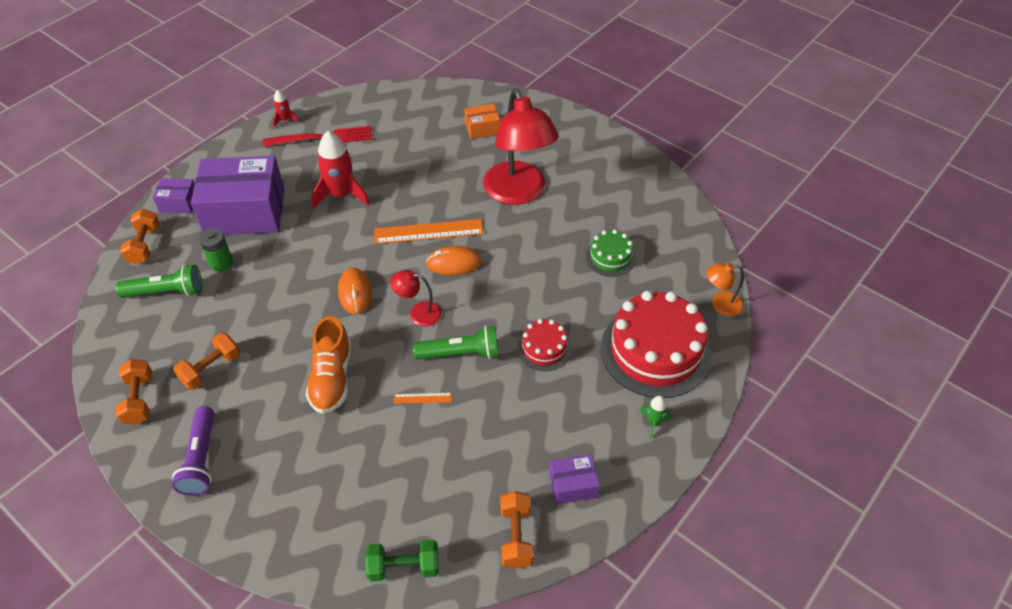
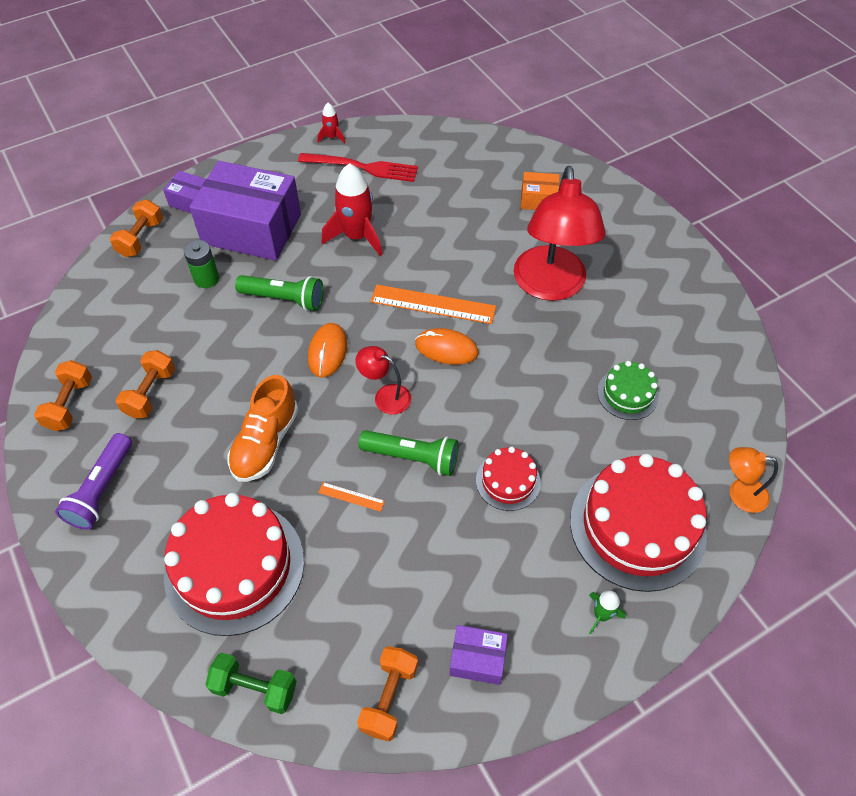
camera: 20 degrees right, 5 degrees up
(166, 292) = (141, 295): green flashlight -> green flashlight (284, 299)
(211, 369) = (150, 393): orange dumbbell -> orange dumbbell turned 45 degrees counterclockwise
(346, 482) = (234, 567): none -> red cake

